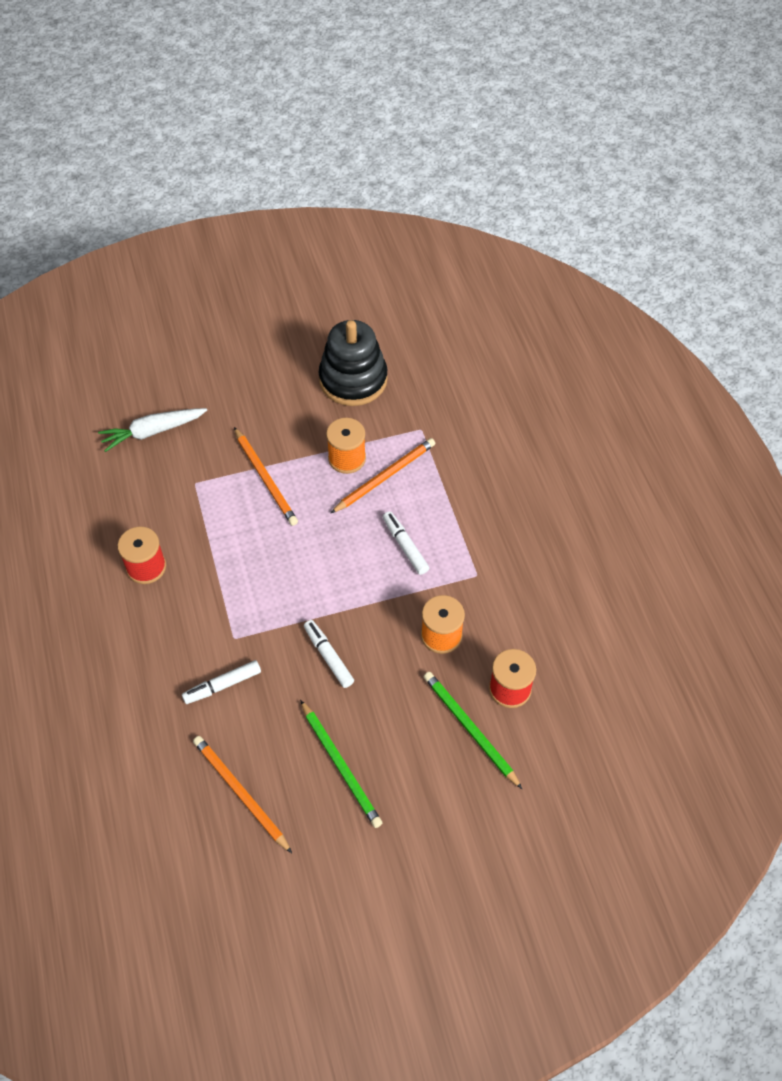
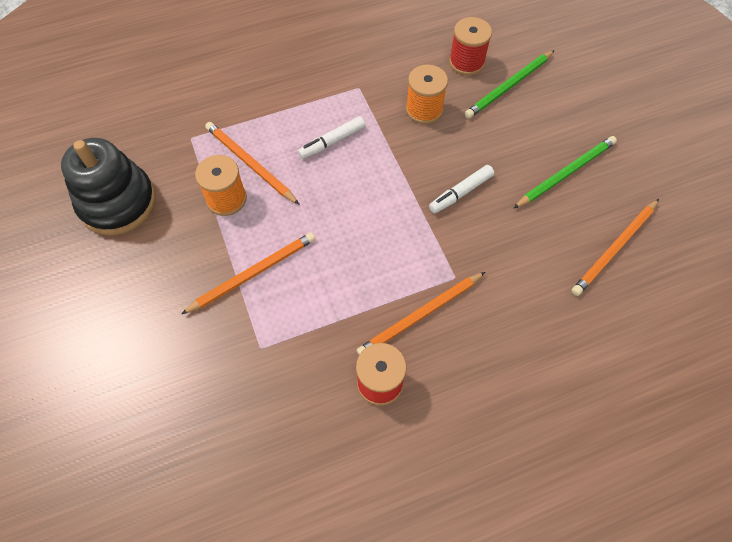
camera: 95 degrees left, 5 degrees up
(153, 431) = (181, 412): white carrot -> none
(201, 604) = (420, 315): none -> orange pencil
(222, 685) = (509, 280): white marker -> none

